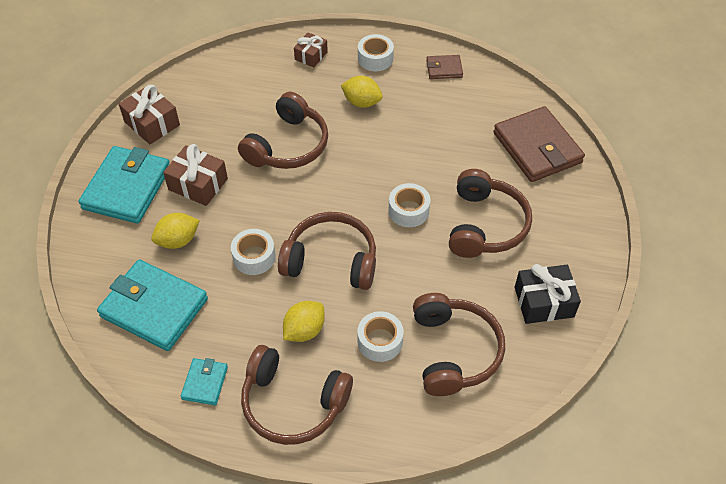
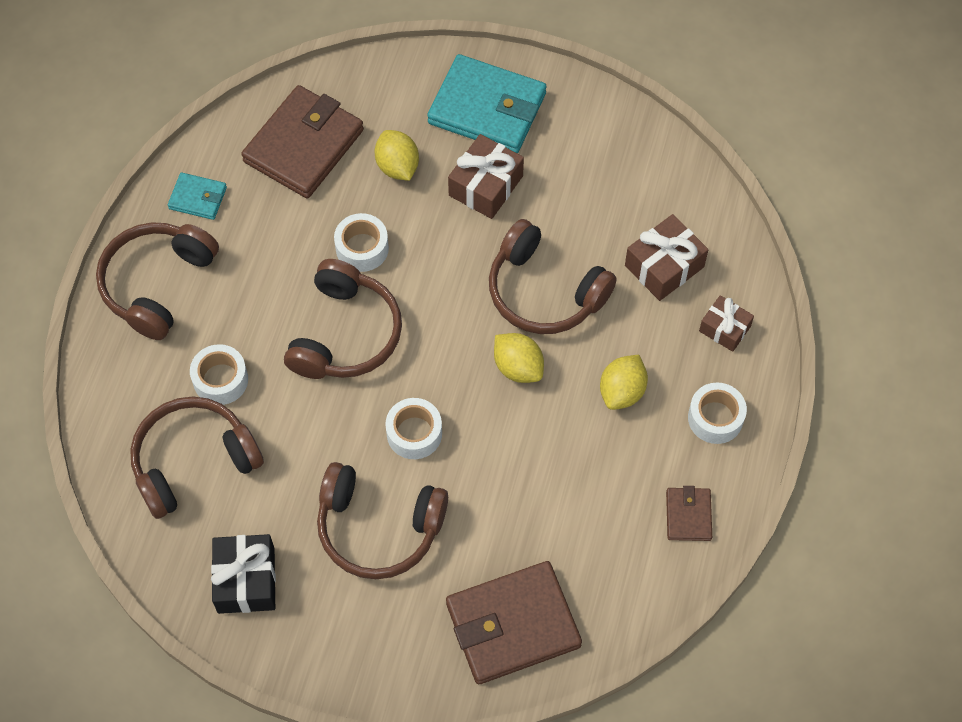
camera: 95 degrees right, 10 degrees up
(152, 123) = (597, 130): brown gift -> brown gift (664, 266)
(154, 308) = (304, 146): turquoise wallet -> brown wallet
(304, 330) = (248, 299): yellow lemon -> yellow lemon (518, 367)
(454, 351) = (193, 461): brown headphones -> brown headphones turned 150 degrees clockwise

